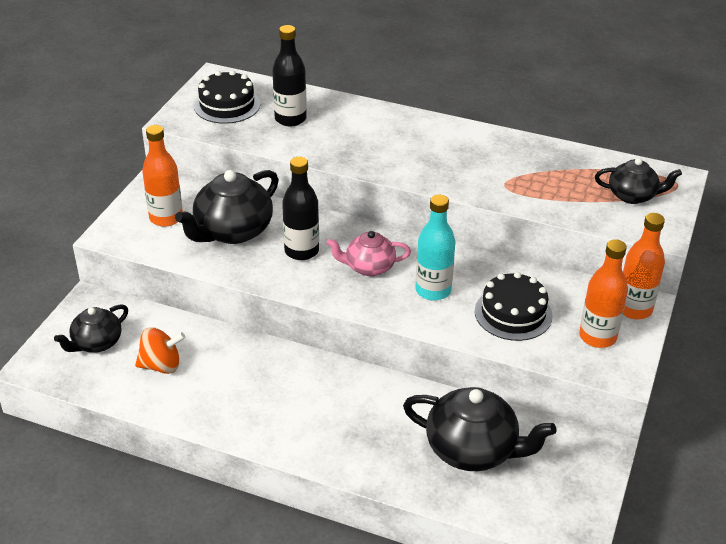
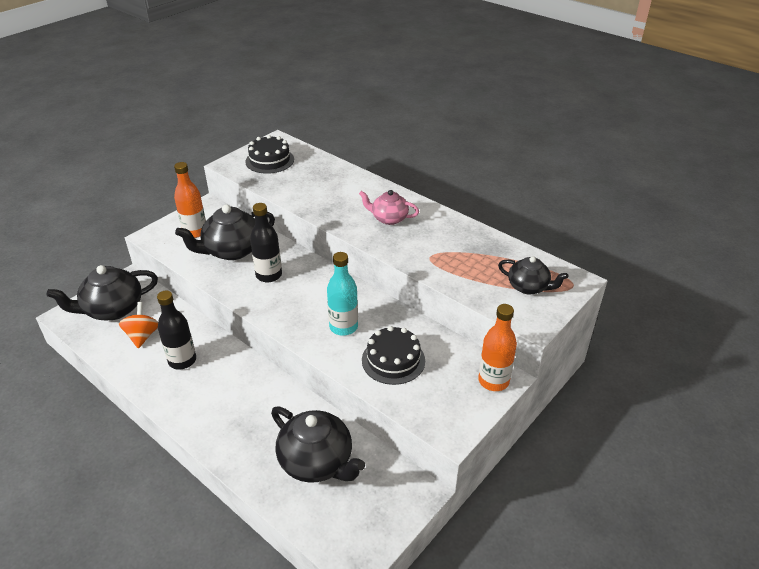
camera: 20 degrees right, 0 degrees up
(96, 343) = (112, 309): black teapot -> black teapot, size x1.64
(161, 365) = (142, 336): orange spinning top -> orange spinning top turned 105 degrees counterclockwise
(290, 119) = (306, 178): black bottle -> black bottle (182, 360)
(369, 267) = (308, 298): pink teapot -> pink teapot (389, 218)
(597, 337) = (449, 397): orange bottle -> none

